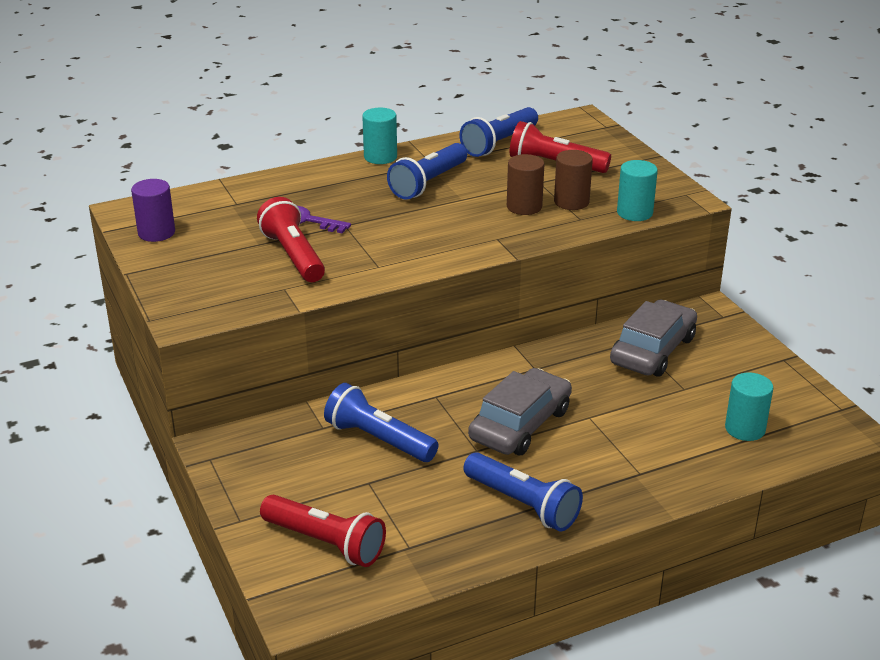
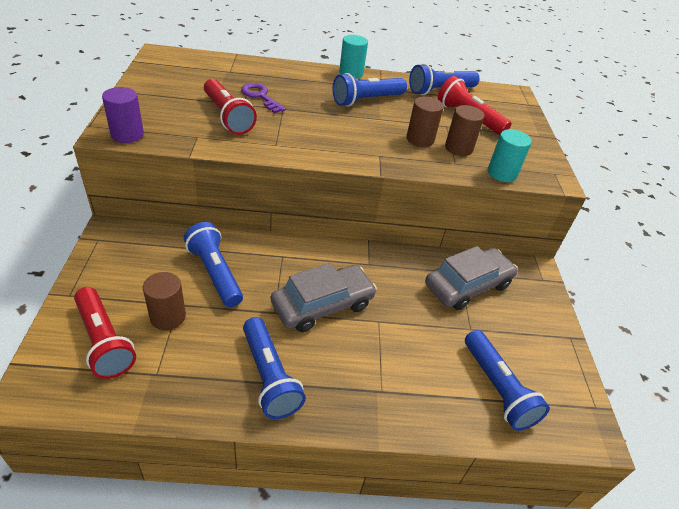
camera: 20 degrees right, 10 degrees up
(156, 233) = (161, 72): purple cylinder -> purple cylinder (127, 135)
(293, 255) = (227, 117): red flashlight -> red flashlight turned 150 degrees clockwise
(369, 497) = (168, 317): none -> brown cylinder
(745, 429) = (497, 388): turquoise cylinder -> blue flashlight

